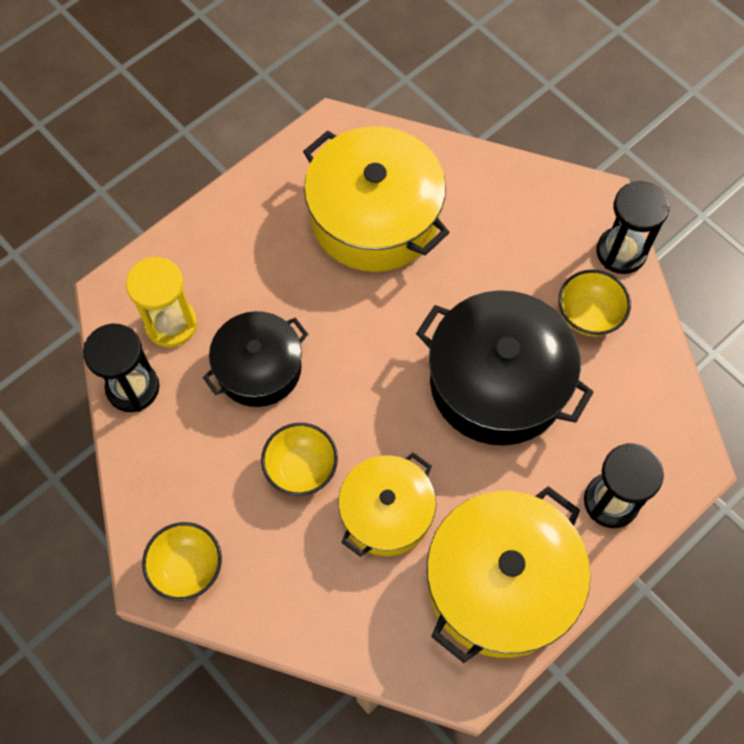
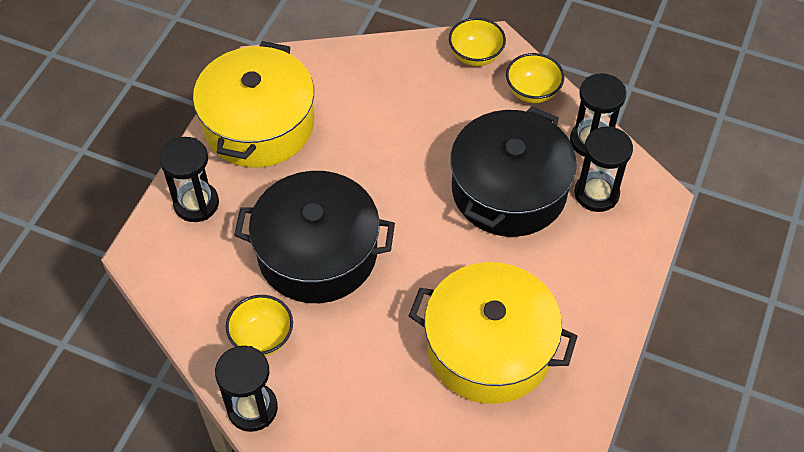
camera: 155 degrees right, 10 degrees down
(171, 324) = (596, 193): yellow hourglass -> black hourglass
(259, 368) = (508, 190): black pot -> black pot, size x1.59
(301, 468) = (435, 138): yellow bowl -> yellow bowl (532, 92)
(386, 512) = (359, 135): yellow pot -> none

